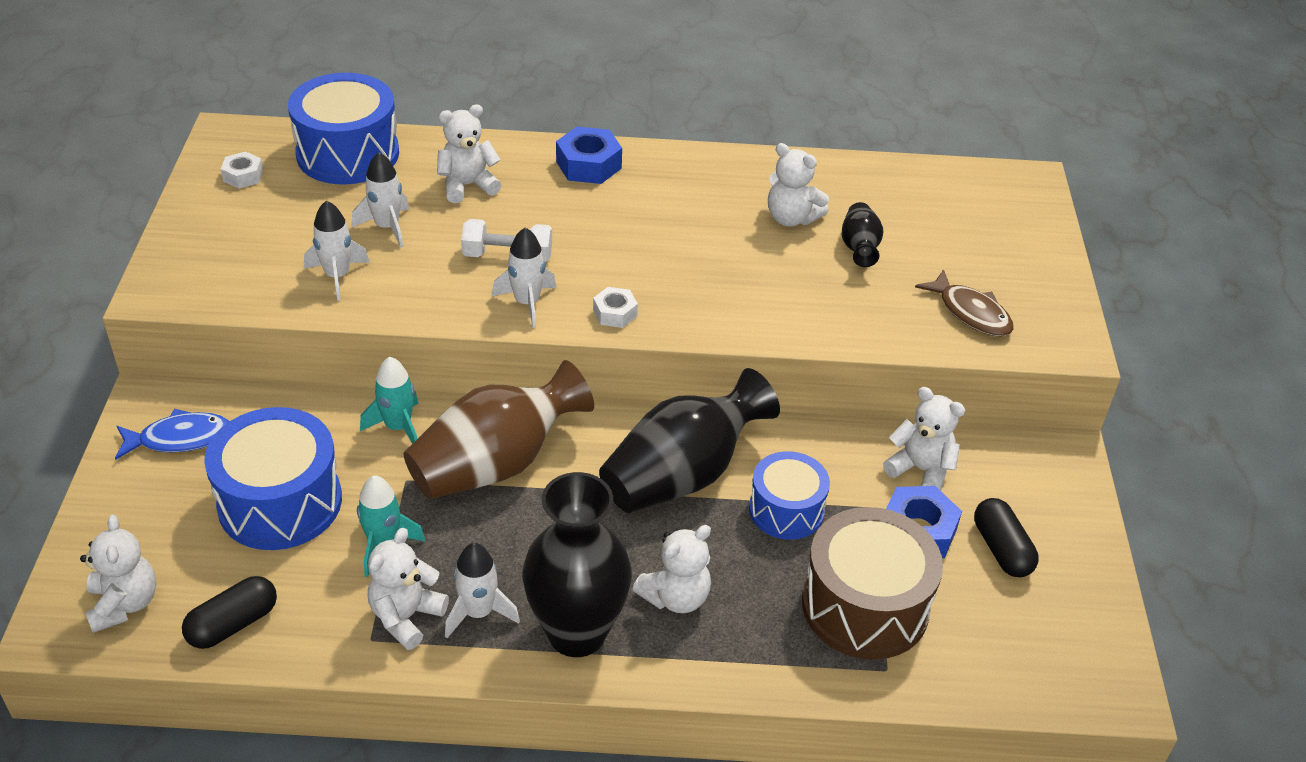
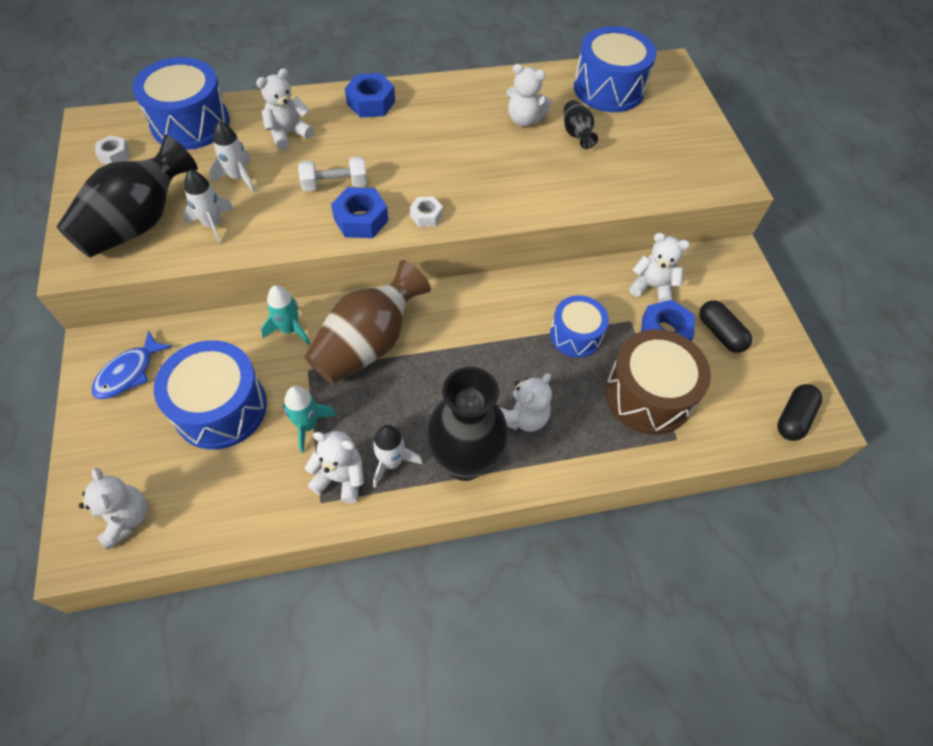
camera: 15 degrees left, 15 degrees up
(180, 438) = (129, 373): blue fish -> blue fish turned 150 degrees clockwise
(233, 624) = (215, 515): black capsule -> black capsule (793, 418)
(406, 617) = (341, 478): white teddy bear -> white teddy bear turned 90 degrees clockwise
(527, 303) = (361, 219): white rocket -> blue nut
(682, 475) = (499, 324): black vase -> black vase (139, 223)
(927, 197) = (608, 88): none -> blue drum
(971, 313) = (665, 169): brown fish -> none

